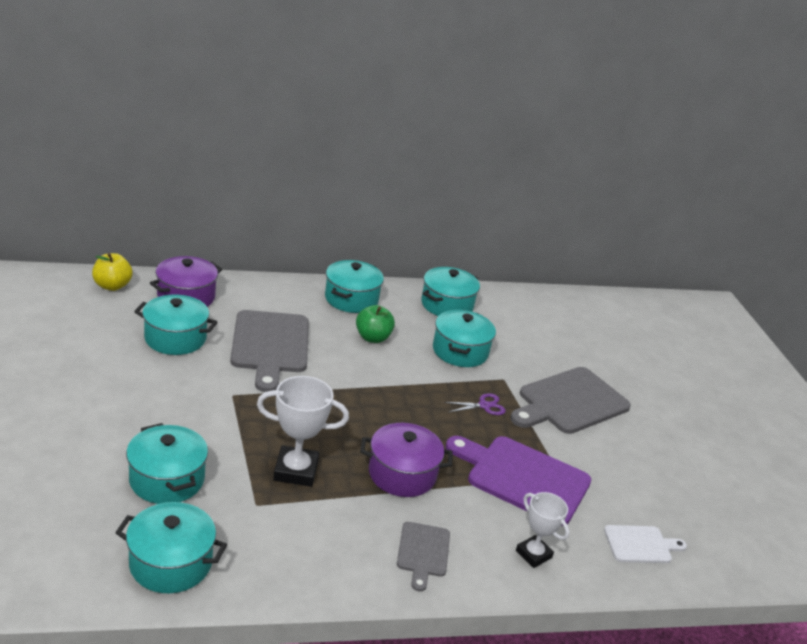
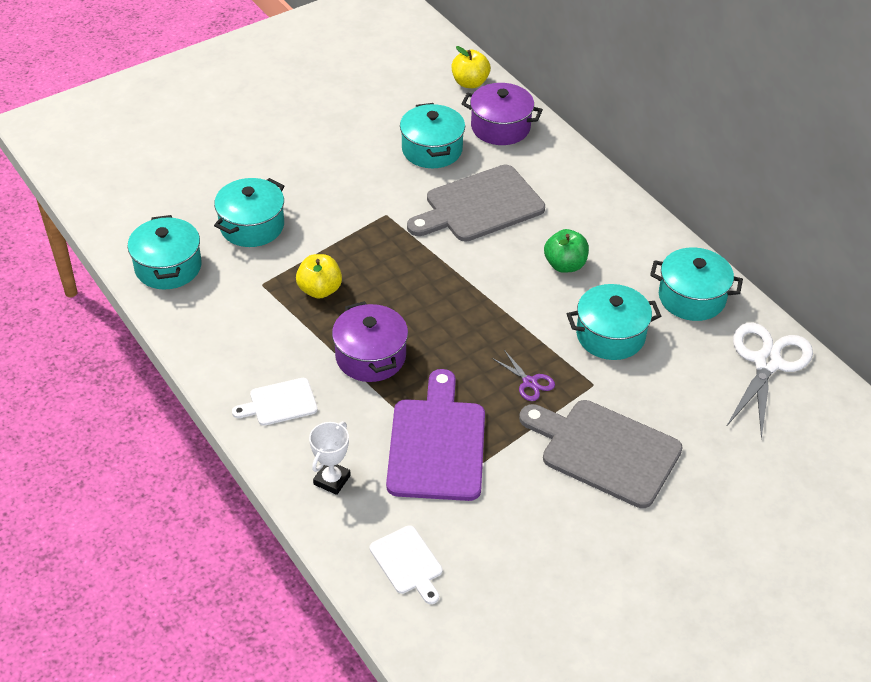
camera: 70 degrees right, 15 degrees up
(296, 471) = (320, 290): white trophy -> yellow apple
(351, 299) = (619, 226): turquoise pot -> none
(423, 552) = (280, 403): grey cutting board -> white cutting board
(525, 307) = (767, 362): none -> white scissors

